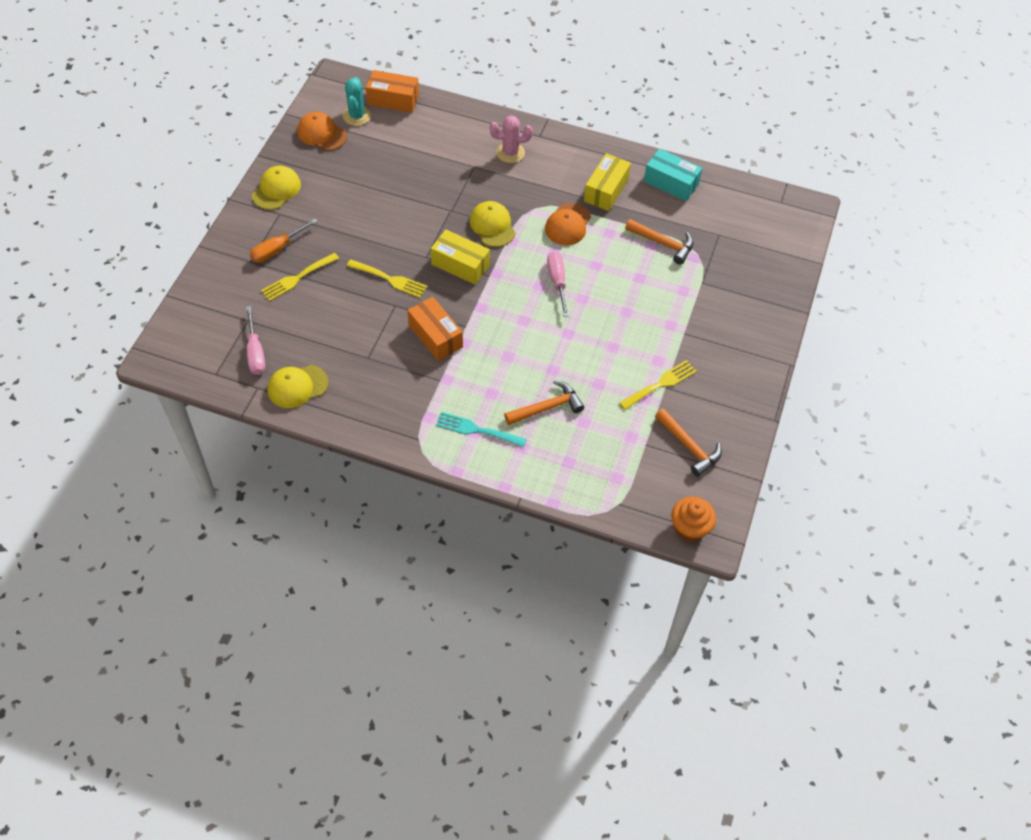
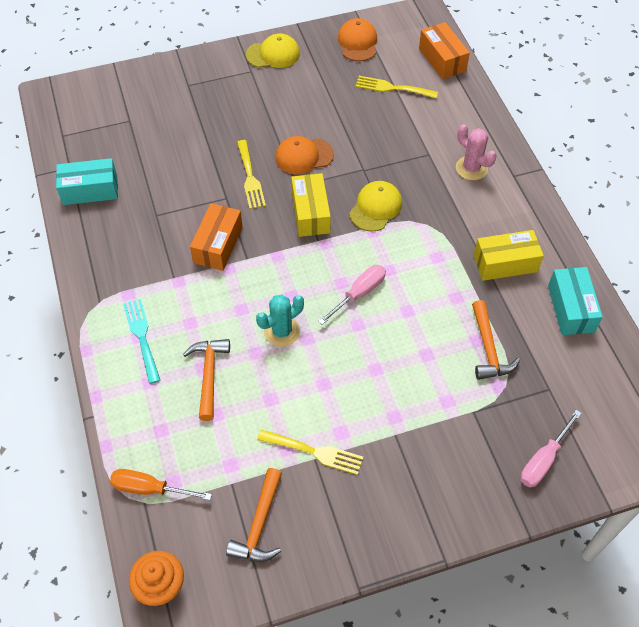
camera: 55 degrees right, 0 degrees up
(255, 352) = (102, 145): pink screwdriver -> pink screwdriver (543, 460)
(277, 249) = (214, 92): orange screwdriver -> orange screwdriver (149, 489)
(297, 278) = (197, 122): yellow fork -> yellow fork (392, 88)
(297, 386) = (90, 190): yellow cap -> turquoise box
(357, 116) = (399, 50): turquoise cactus -> turquoise cactus (281, 331)
(547, 407) = (209, 375): orange hammer -> orange hammer turned 120 degrees counterclockwise
(568, 224) = (433, 260): orange cap -> orange cap (304, 156)

